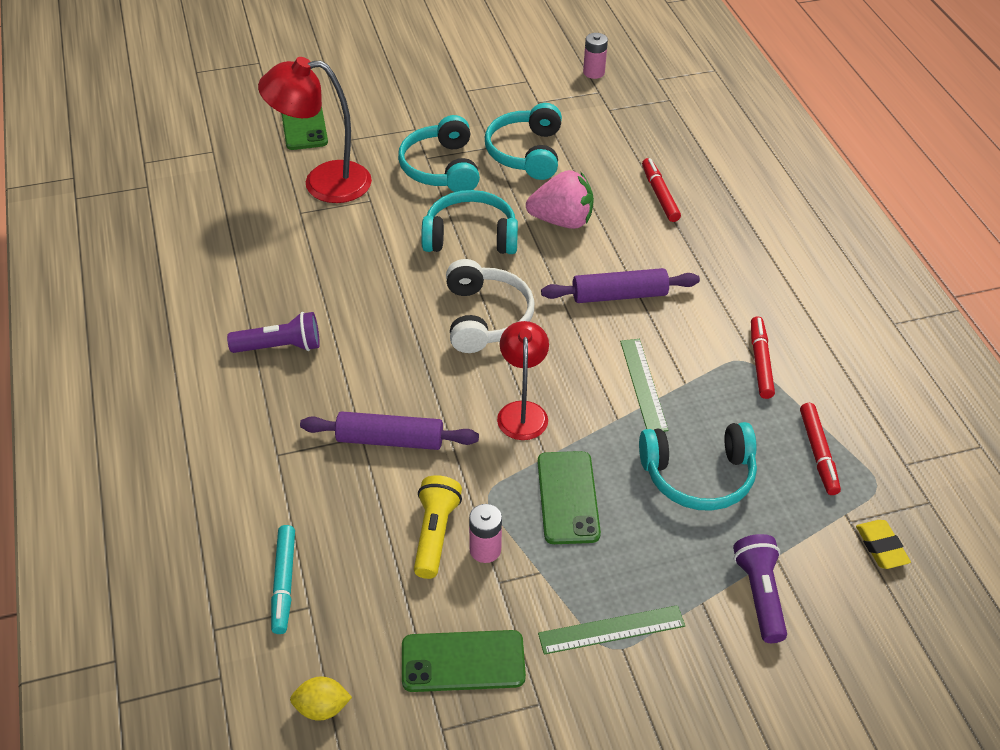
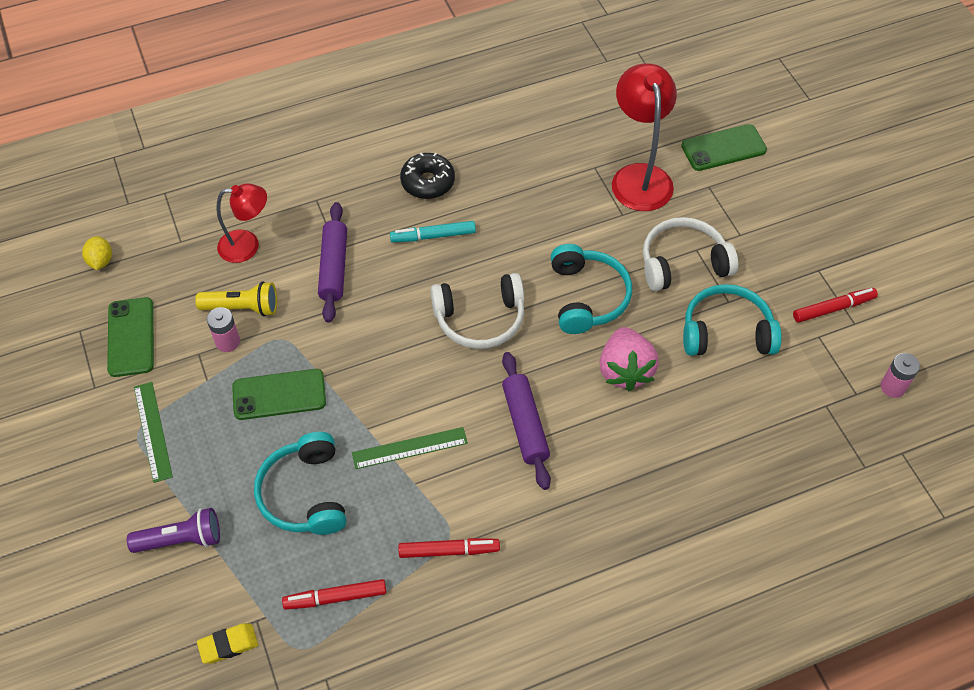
camera: 85 degrees right, 10 degrees up
(280, 347) = (428, 182): purple flashlight -> black donut
(284, 583) = (200, 224): turquoise marker -> turquoise marker (433, 236)
(441, 168) = (683, 263): turquoise headphones -> white headphones
(522, 411) = (370, 355): red lamp -> red lamp (247, 246)
(659, 195) = (686, 458): red marker -> red marker (833, 308)

